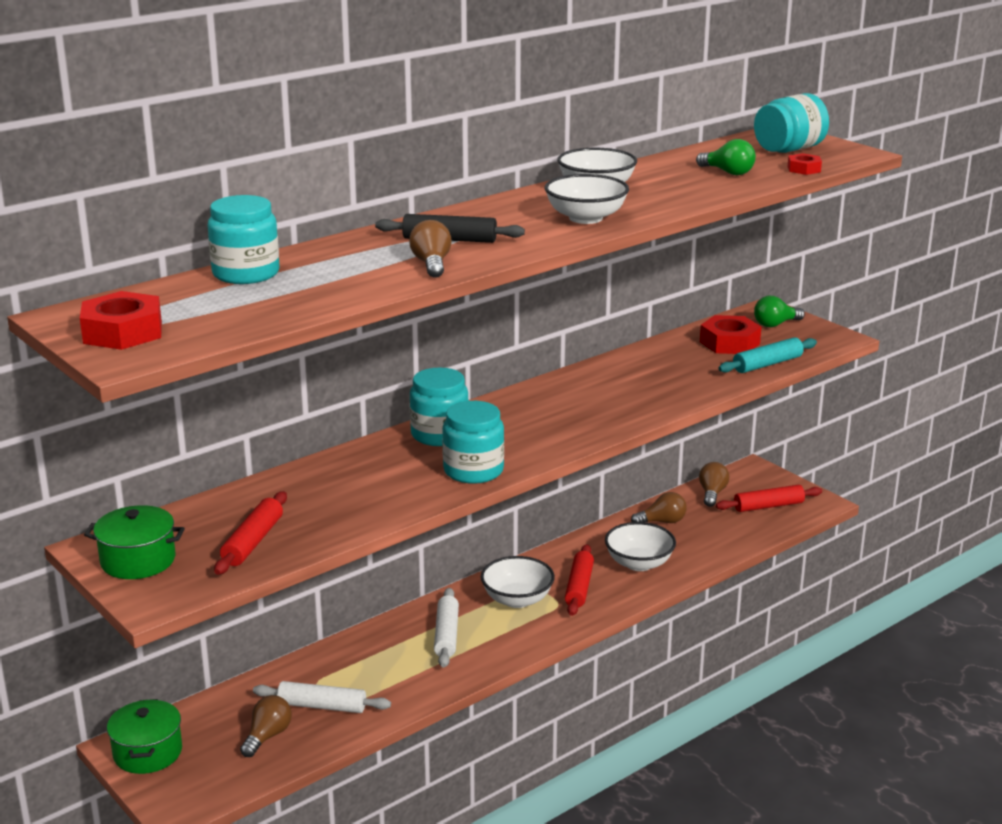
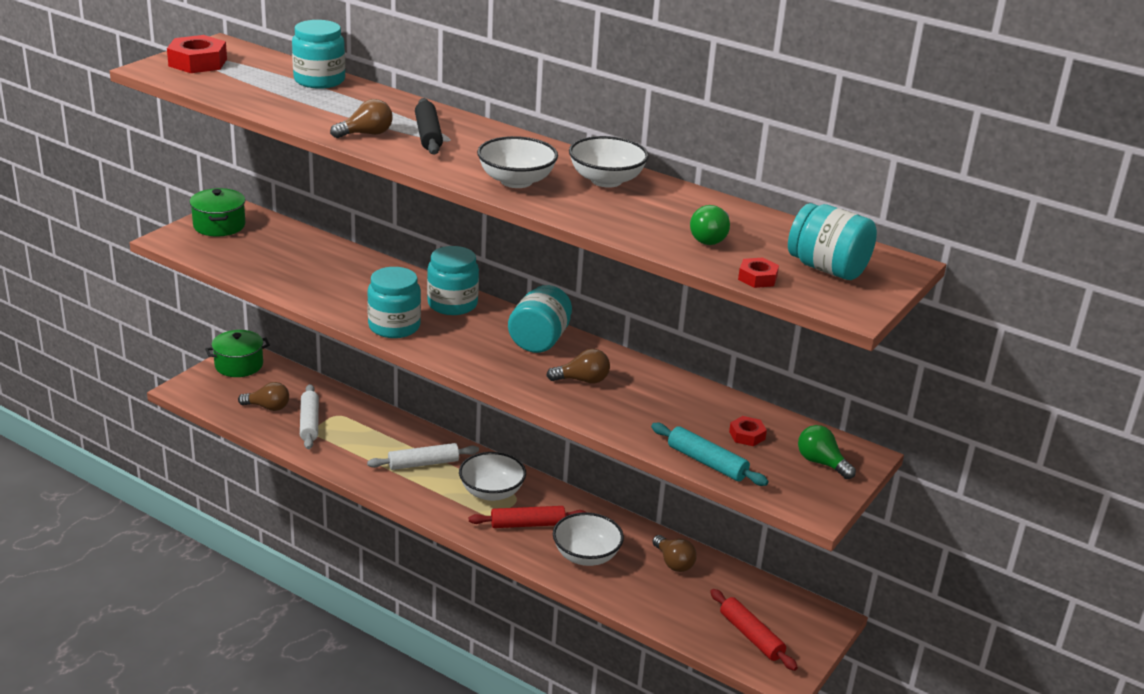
camera: 70 degrees right, 5 degrees up
(252, 542) = (254, 258): red rolling pin -> none
(536, 402) = (539, 340): none -> turquoise jar
(712, 493) = (753, 592): brown light bulb -> brown light bulb (582, 380)
(729, 343) = (747, 435): red nut -> red nut, size x0.55

